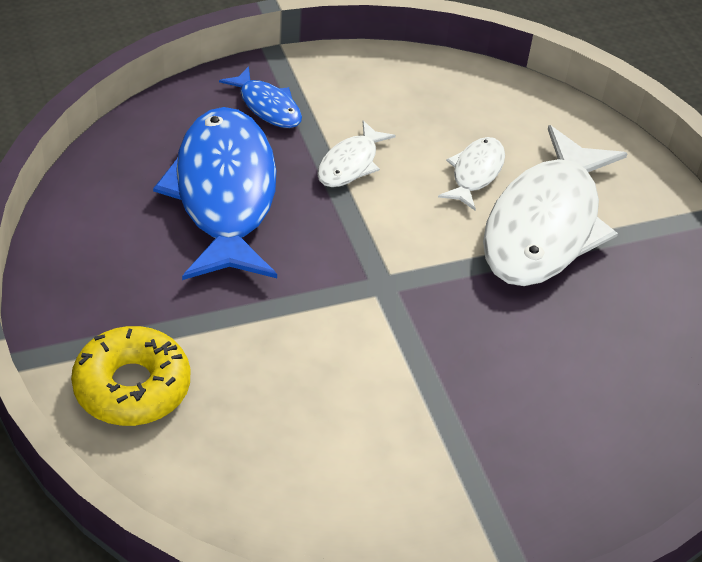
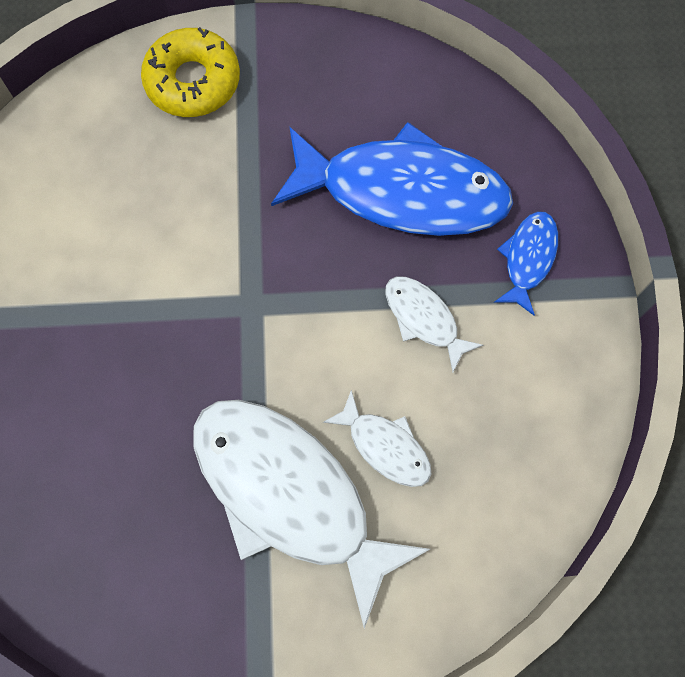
camera: 110 degrees right, 25 degrees up
(267, 106) = (528, 258): blue fish -> blue fish turned 135 degrees clockwise

